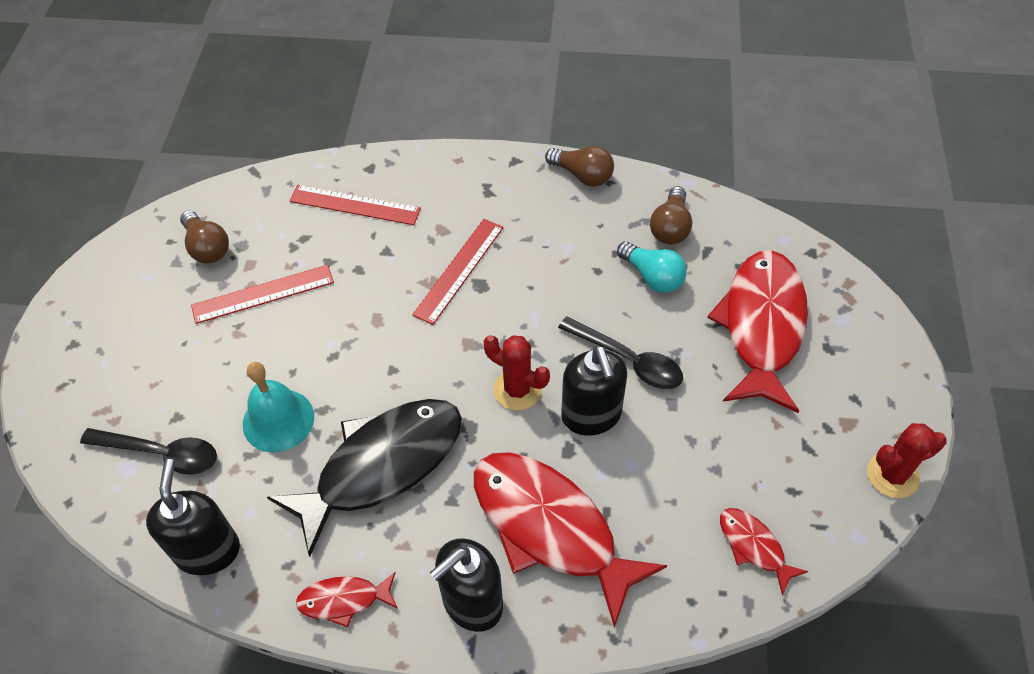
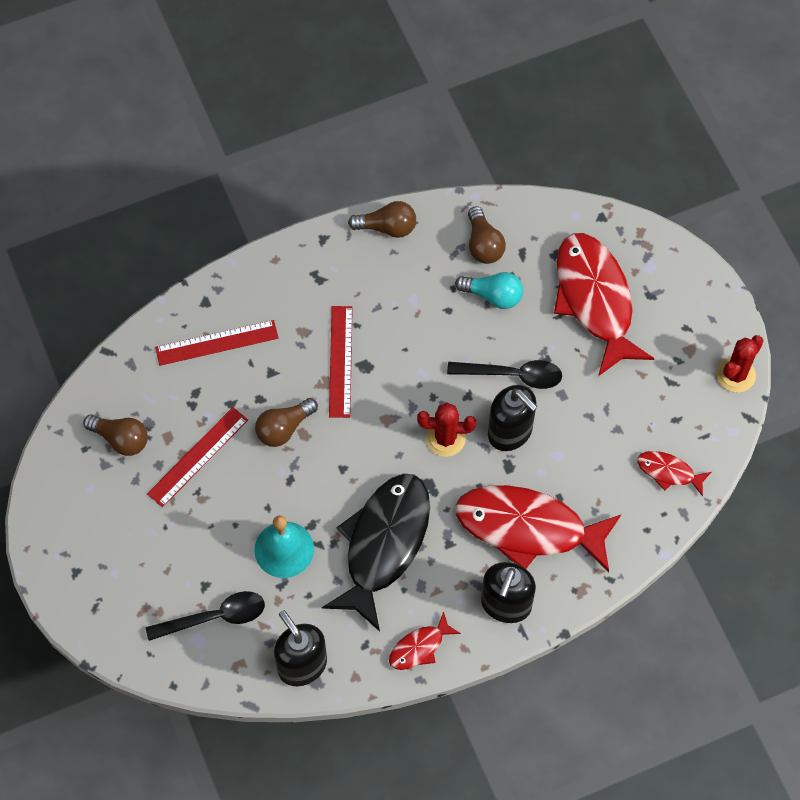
camera: 30 degrees left, 10 degrees up
(362, 305) = (284, 428): none -> brown light bulb

